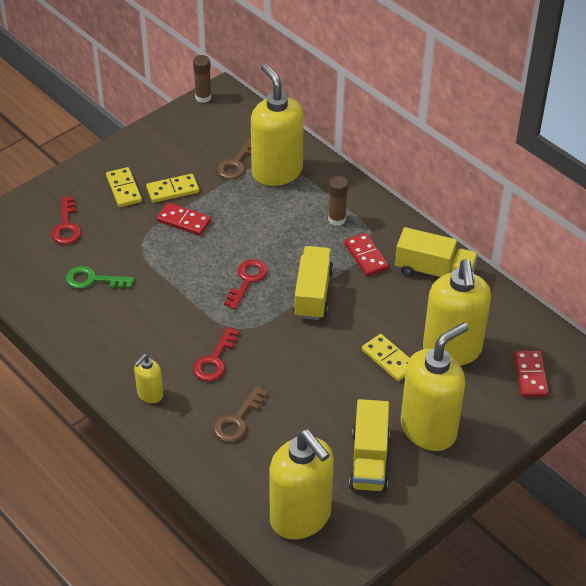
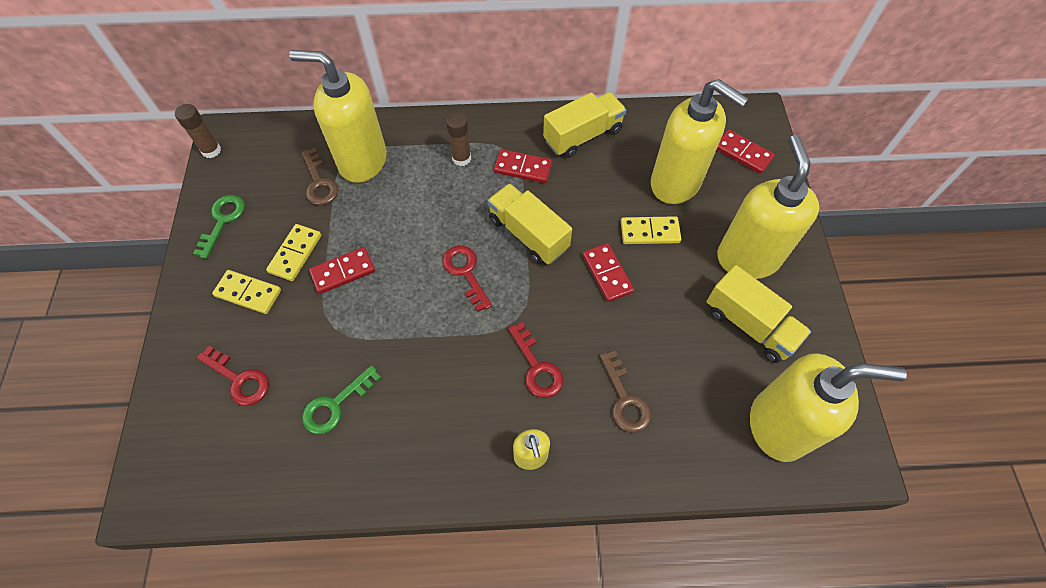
camera: 50 degrees left, 15 degrees up
(159, 141) = (222, 221): none -> green key
(326, 355) = (607, 273): none -> red domino

